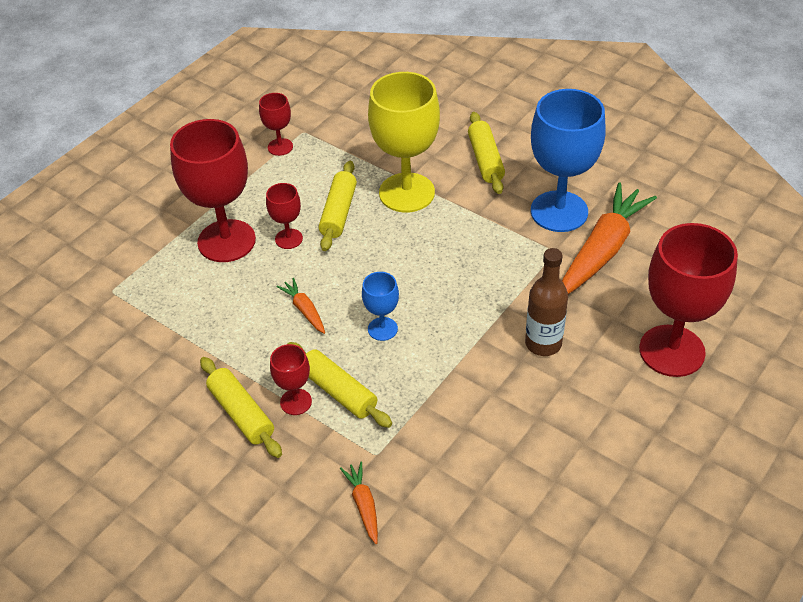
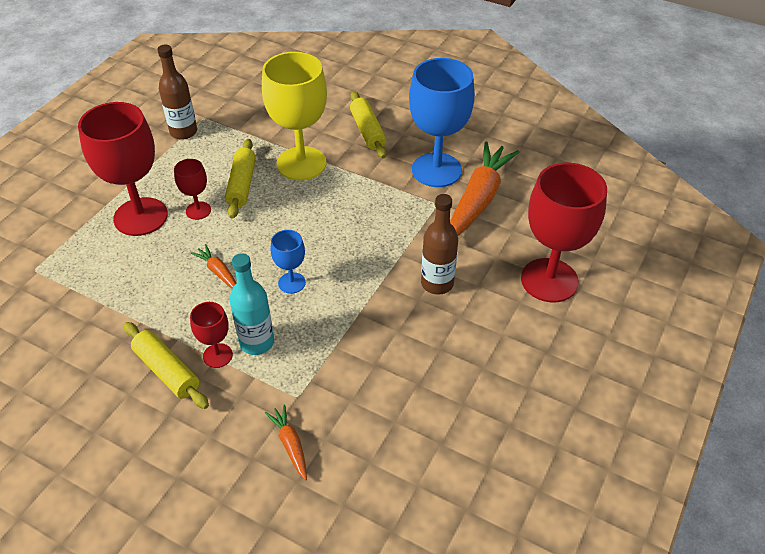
camera: 10 degrees left, 0 degrees up
(280, 147) = (183, 132): red goblet -> brown bottle
(338, 391) = (257, 342): yellow rolling pin -> turquoise bottle

